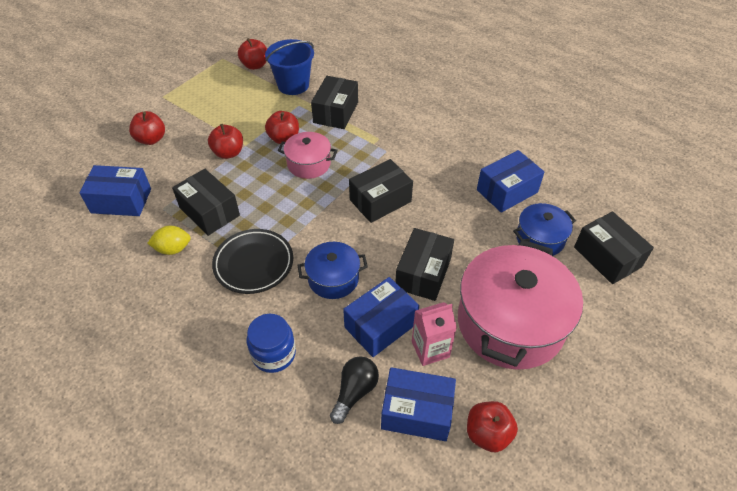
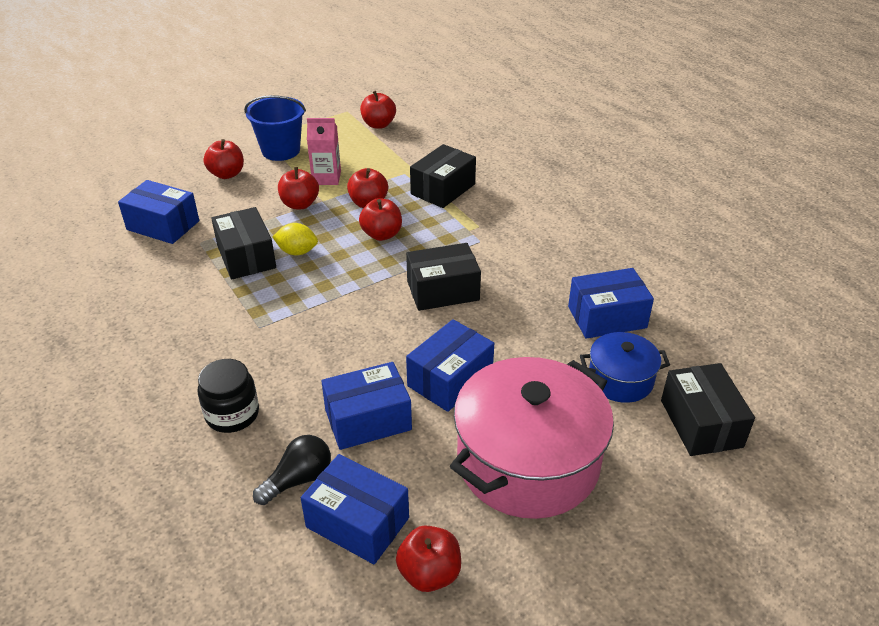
camera: 20 degrees right, 10 degrees down
(173, 249) = (188, 283): yellow lemon -> yellow lemon (297, 252)
(253, 264) = (263, 319): black plate -> none
(273, 354) = (232, 414): blue jar -> black jar
(293, 85) = (410, 152): blue bucket -> blue bucket (281, 150)
(309, 164) = (382, 234): pink pot -> red apple
(333, 279) = (342, 357): blue pot -> none
(423, 273) = (450, 379): black box -> blue box
(430, 349) = (412, 461): pink carton -> pink carton (326, 178)

